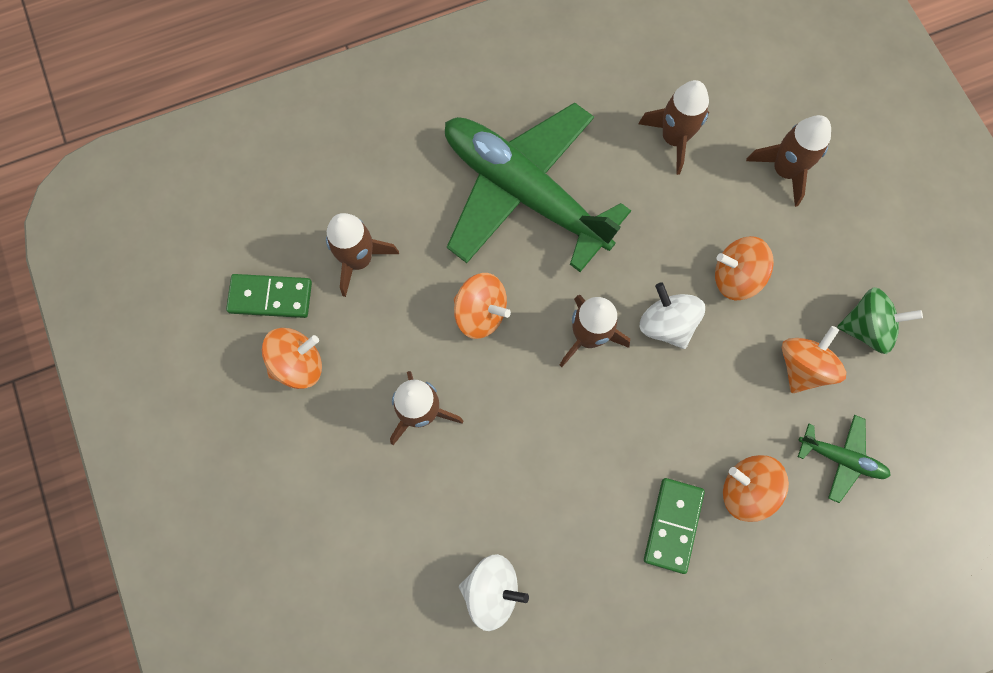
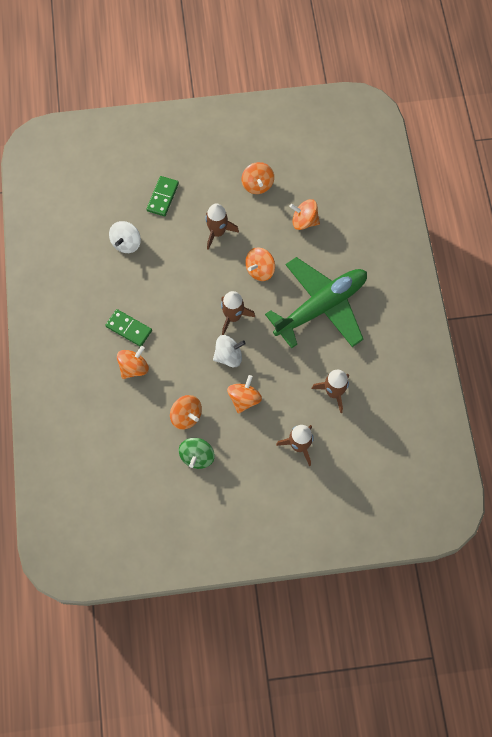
camera: 105 degrees right, 5 degrees down
(270, 297) = (295, 179): green domino -> green domino (162, 197)
(359, 259) = (304, 221): brown rocket -> orange spinning top
(841, 458) = (134, 418): green plane -> none

